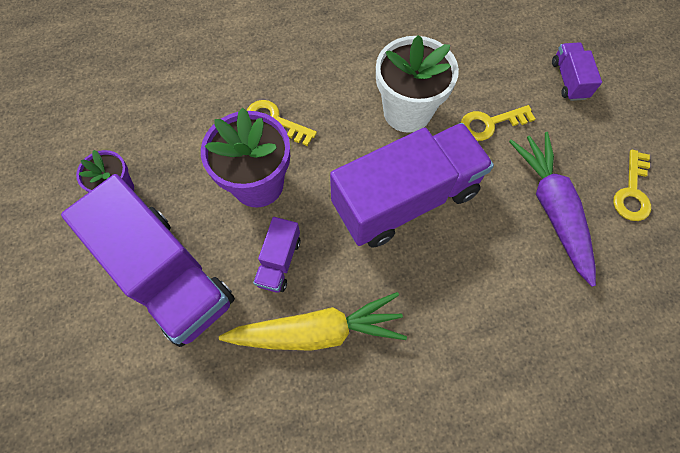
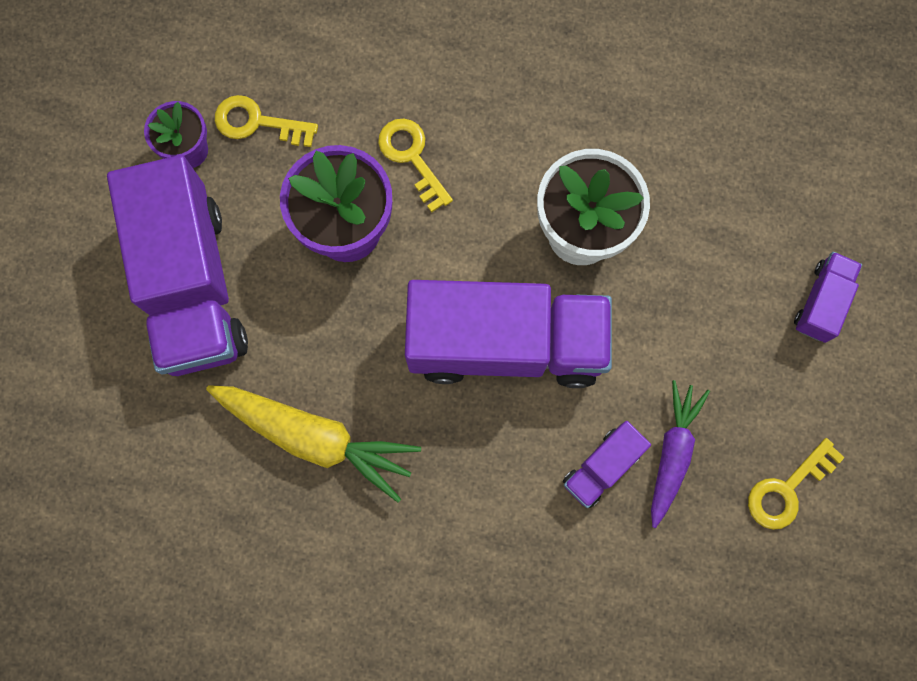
camera: 30 degrees right, 10 degrees up
(279, 261) = (319, 337): purple truck -> purple truck (602, 467)
(490, 123) = (674, 305): yellow key -> yellow key (257, 122)
(551, 208) = (672, 453): purple carrot -> purple carrot, size x0.66

